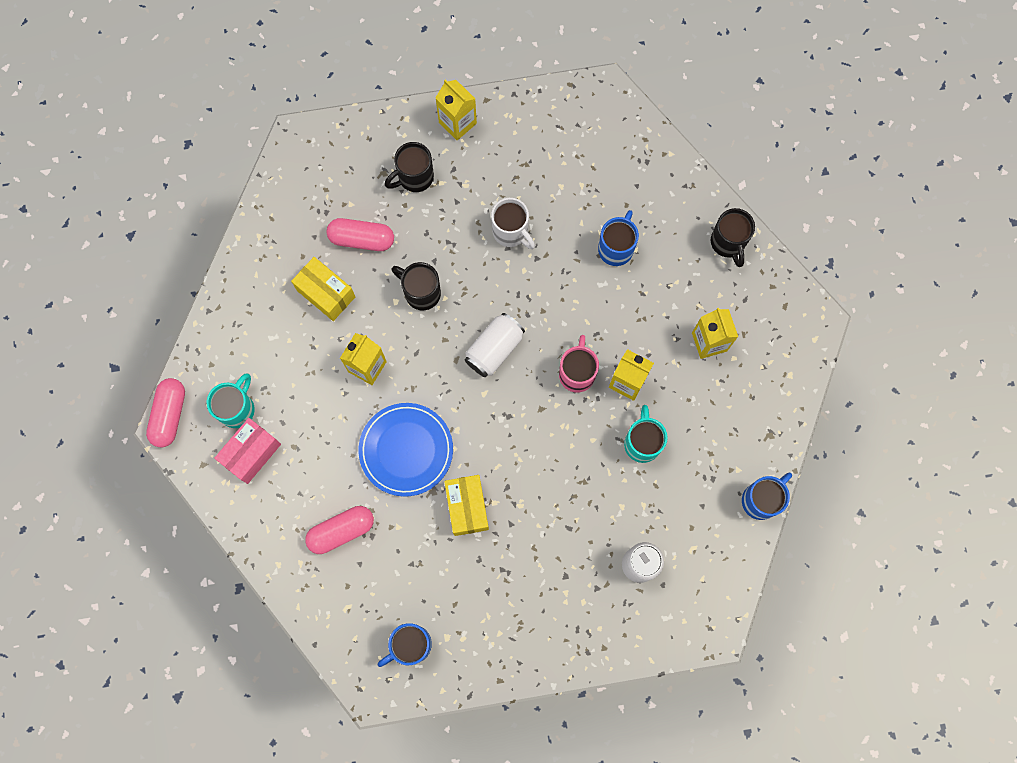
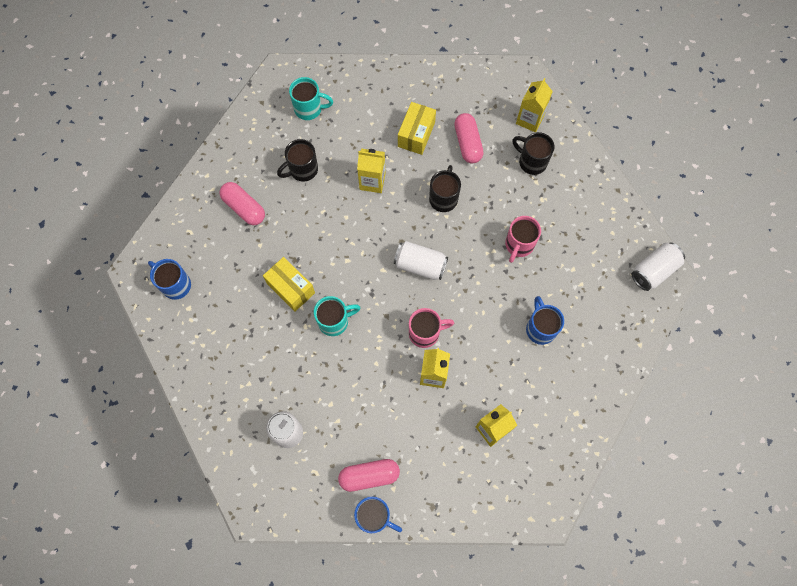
camera: 70 degrees right, 5 degrees down
(170, 415) = (289, 69): pink capsule -> pink capsule (369, 476)
(251, 453) = (280, 129): pink box -> none
(406, 450) = (319, 230): blue plate -> none
(457, 123) = (589, 176): yellow carton -> yellow carton (529, 119)
(467, 507) = (291, 288): yellow box -> yellow box turned 75 degrees clockwise
(511, 232) = (519, 245): white mug -> pink mug
(594, 104) = (654, 270): none -> white can
(616, 248) = (540, 328): blue mug -> blue mug turned 105 degrees counterclockwise
(642, 442) = (388, 403): turquoise mug -> turquoise mug (334, 321)
(728, 243) = (584, 417): black mug -> black mug (302, 170)

